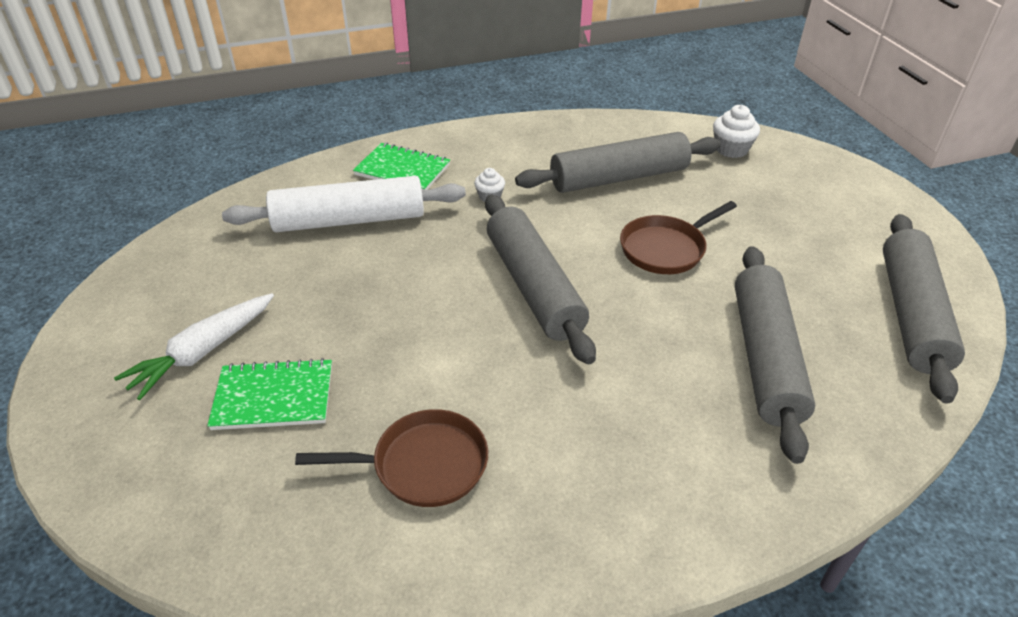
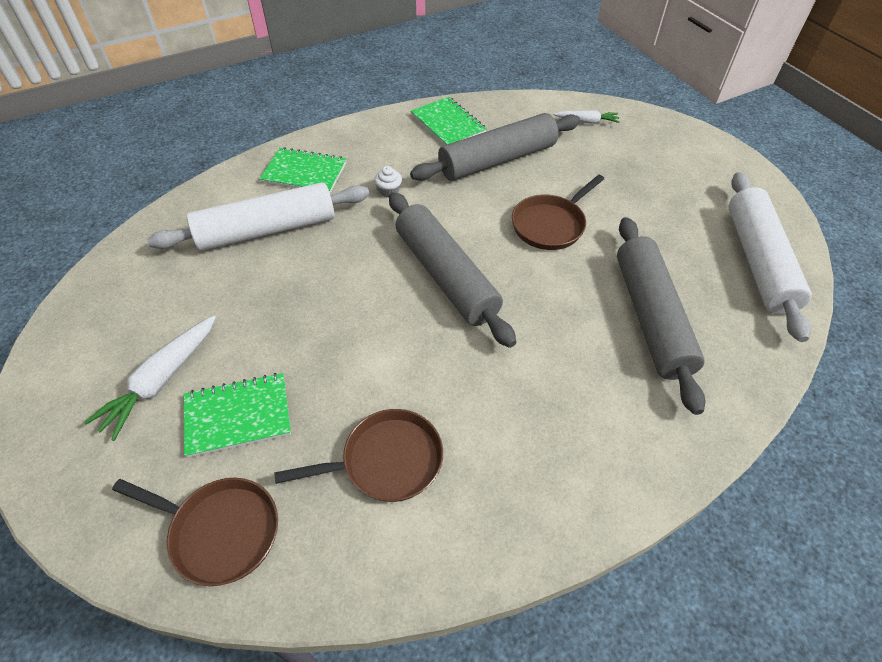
camera: 10 degrees left, 10 degrees up
(226, 508) = (220, 531): none -> brown pan
(570, 137) = (448, 124): none -> green notebook
(731, 149) = (586, 122): white cupcake -> white carrot
(912, 314) = (758, 261): grey rolling pin -> white rolling pin

